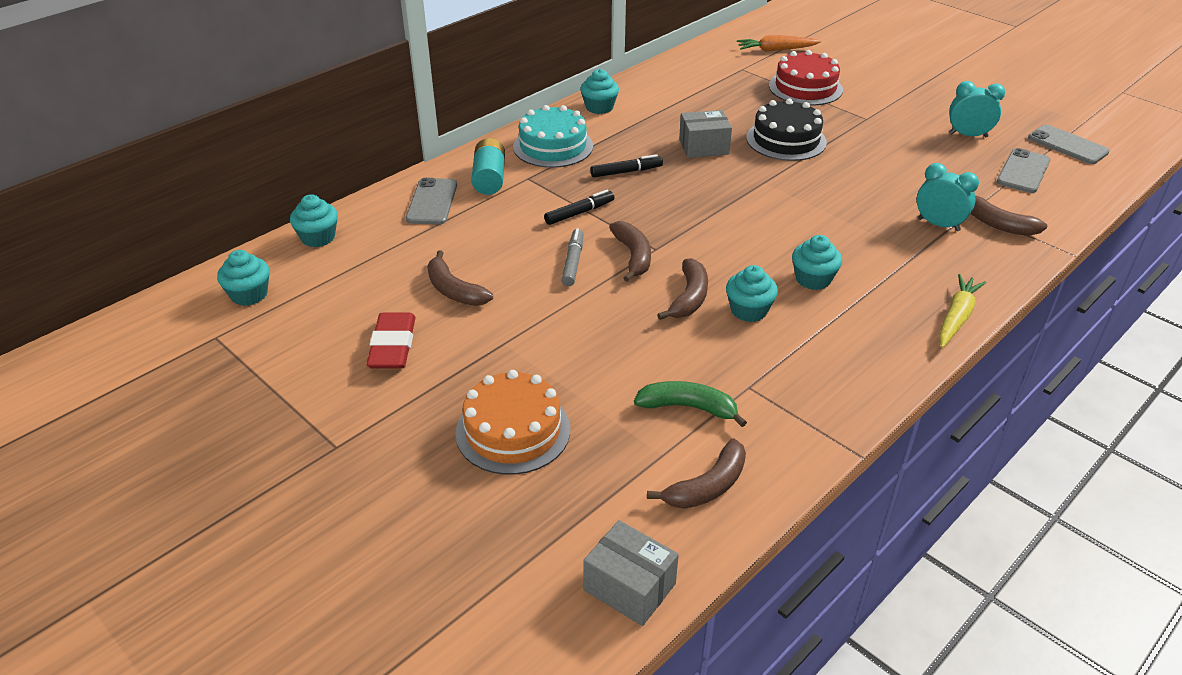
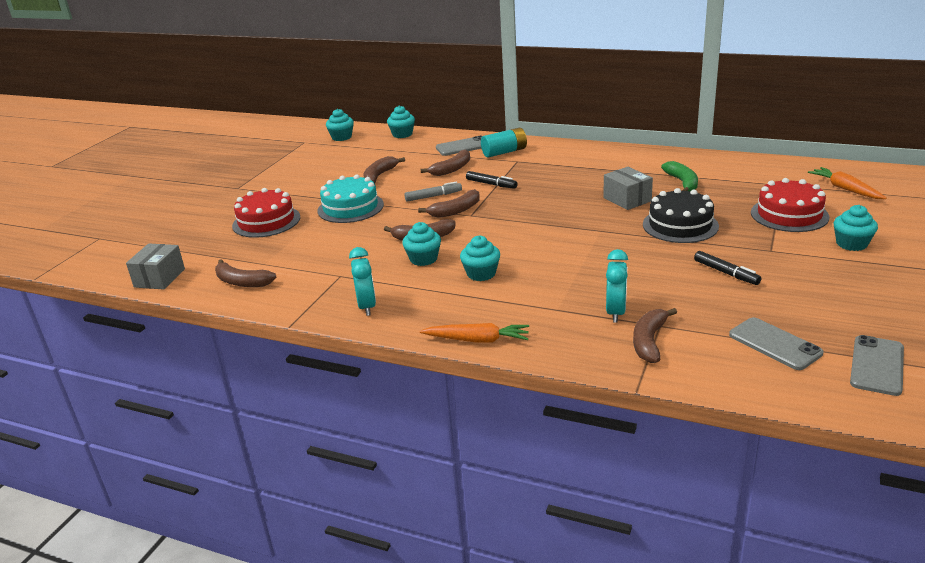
camera: 70 degrees right, 10 degrees down
(393, 346) = (320, 176): red eraser -> none
(500, 228) = (452, 169): none -> brown banana
(513, 431) = (266, 221): orange cake -> red cake
(553, 146) = (565, 157): turquoise cake -> turquoise cake (350, 207)
(599, 107) = (638, 156): turquoise cupcake -> turquoise cupcake (851, 244)
(626, 172) = (558, 184): black marker -> black marker (726, 273)
(688, 407) = (309, 261): green banana -> green banana (682, 183)
(956, 317) = (477, 340): yellow carrot -> orange carrot
(968, 135) = (812, 304): turquoise clock -> turquoise clock (367, 306)
(1023, 171) = (774, 344): grey phone -> grey phone turned 45 degrees clockwise

